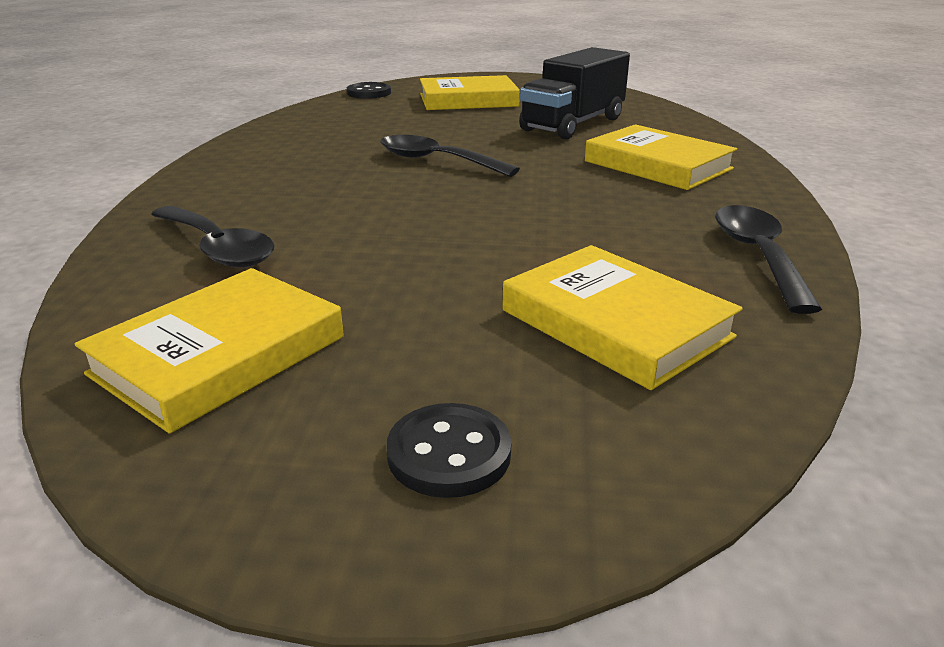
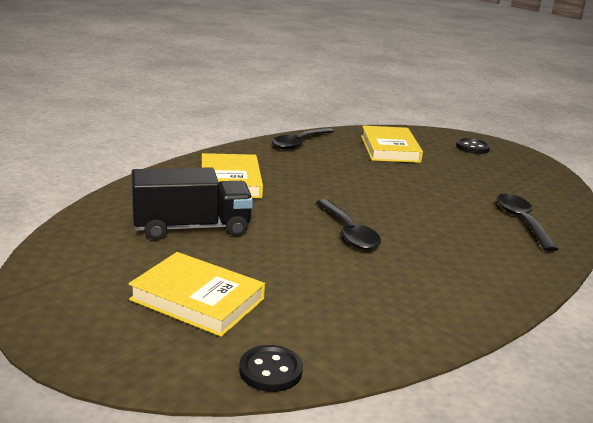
camera: 145 degrees left, 5 degrees down
(219, 355) = (528, 183): yellow book -> none

